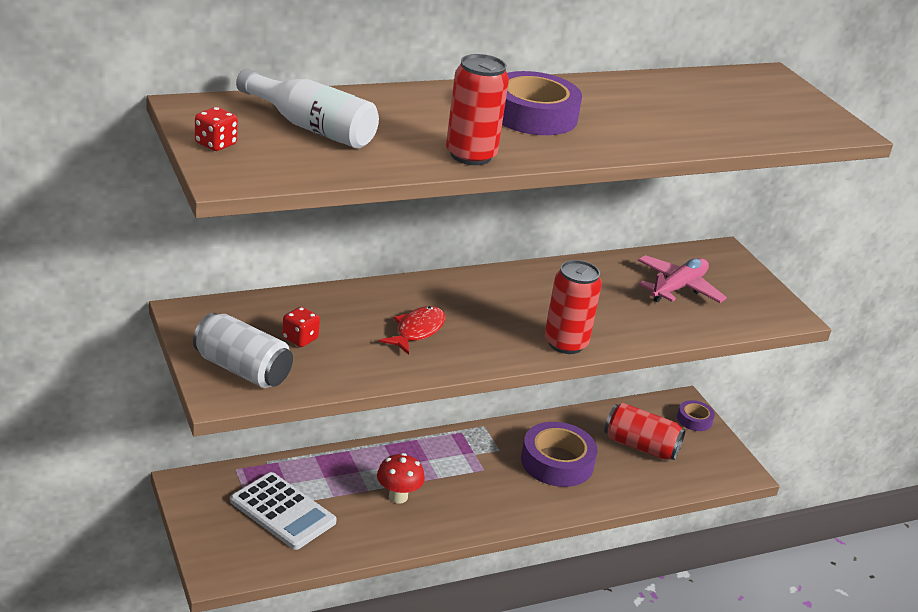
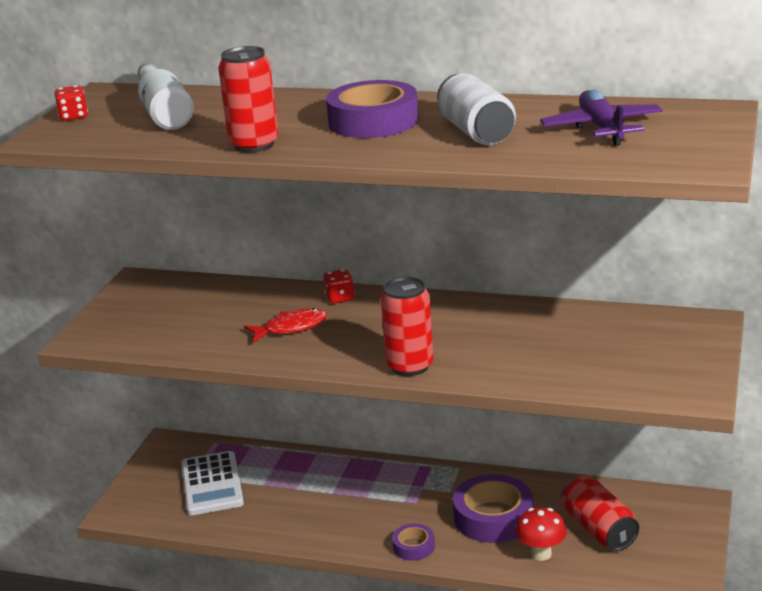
camera: 45 degrees right, 5 degrees down
(242, 370) = (119, 326): white can -> white can (476, 132)
(300, 339) = (191, 314): red dice -> red dice (340, 298)
(398, 497) = (315, 501): red mushroom -> red mushroom (541, 554)
(678, 288) = (600, 344): pink plane -> none
(694, 420) = (691, 522): purple tape -> purple tape (413, 547)
(722, 102) = (602, 128): none -> purple plane

